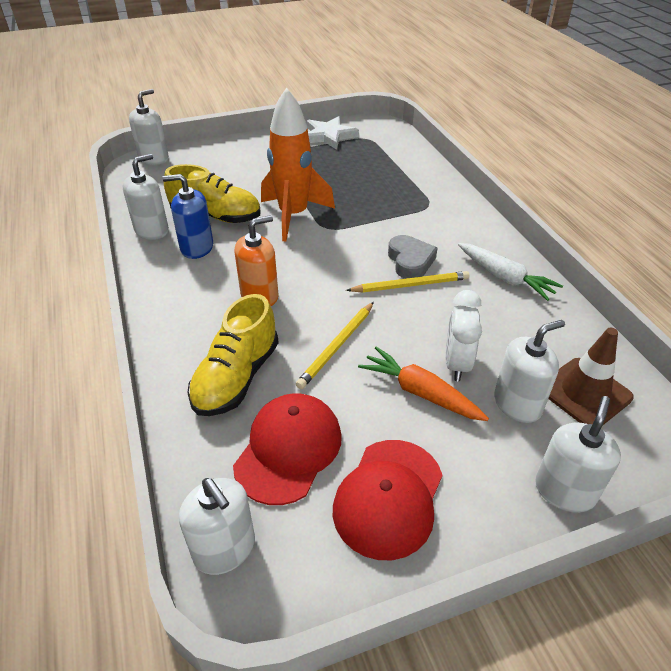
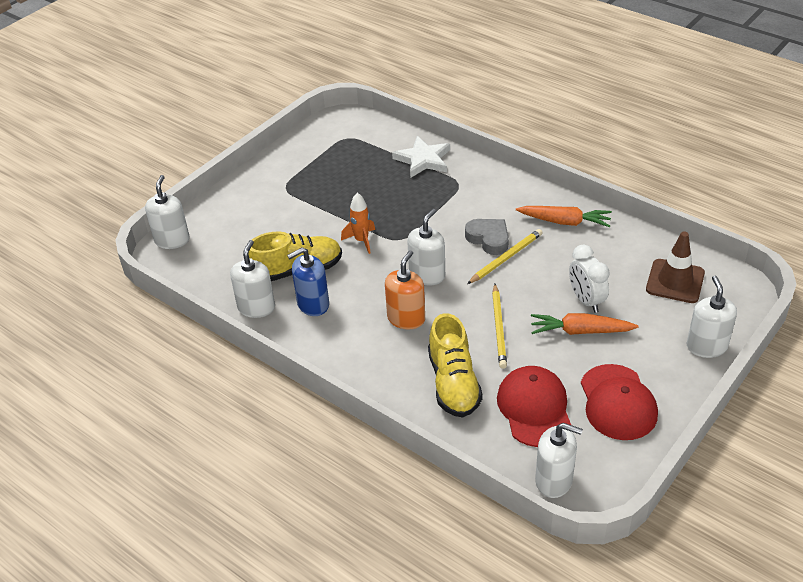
camera: 30 degrees left, 0 degrees up
(293, 216) = (361, 241): orange rocket -> orange rocket, size x0.51
(329, 136) = (310, 149): white star -> white star (423, 160)
(505, 278) = (565, 222): white carrot -> orange carrot
(517, 404) = (643, 308): white soap dispenser -> white soap dispenser (427, 275)

